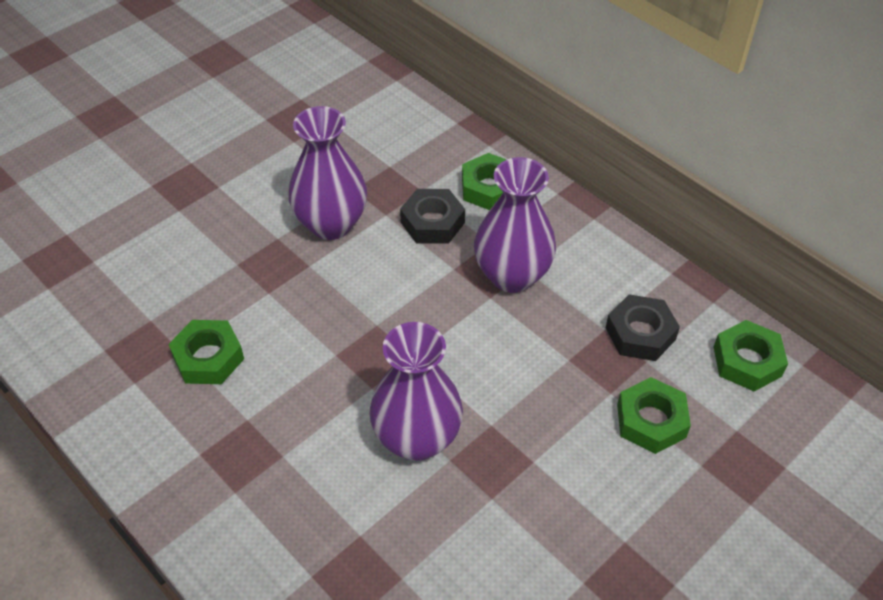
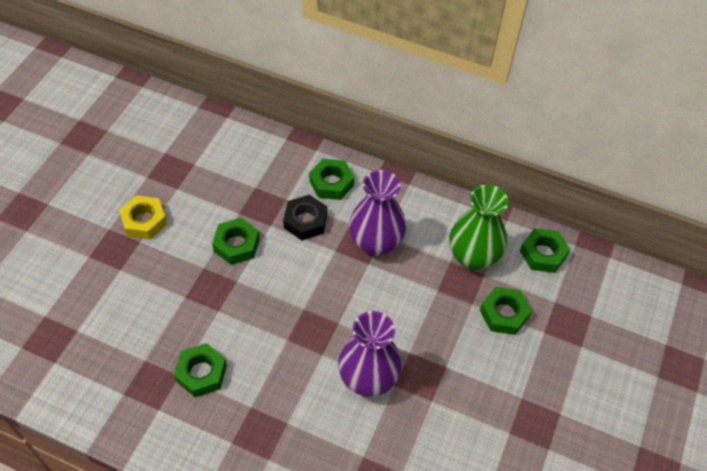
camera: 25 degrees left, 5 degrees up
(236, 165) = (144, 221): none -> yellow nut
(331, 224) = (236, 245): purple vase -> green nut
(640, 333) = (473, 257): black nut -> green vase

